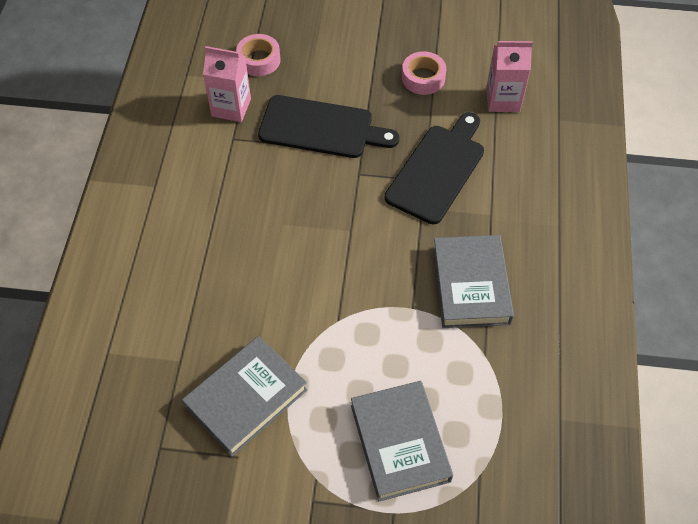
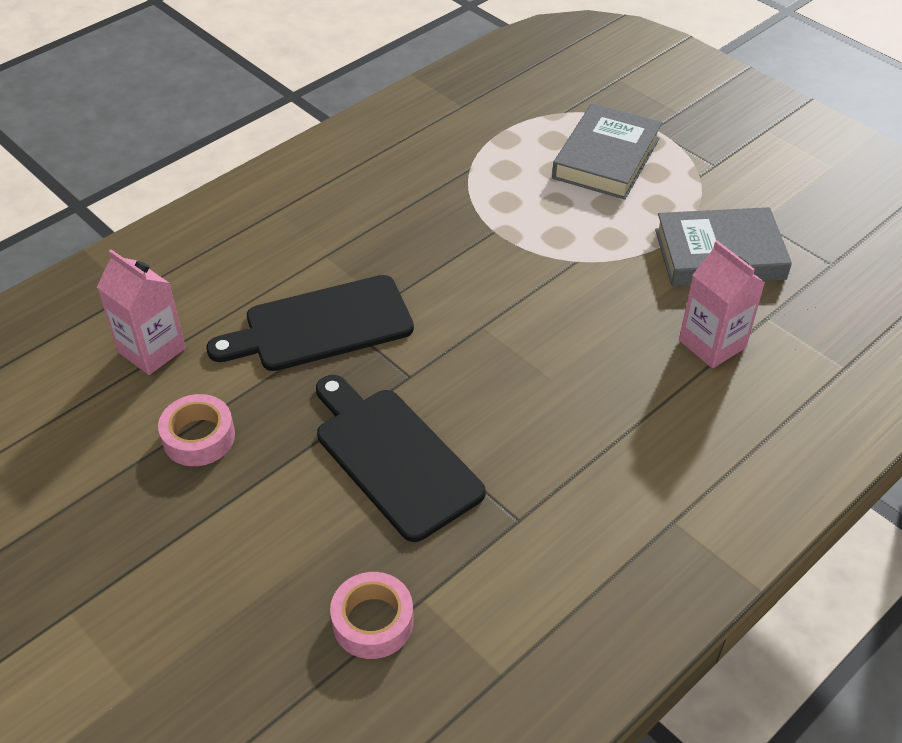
camera: 140 degrees left, 10 degrees down
(231, 107) = (481, 568): pink carton -> pink carton (712, 344)
(470, 285) = (419, 216): grey book -> none

